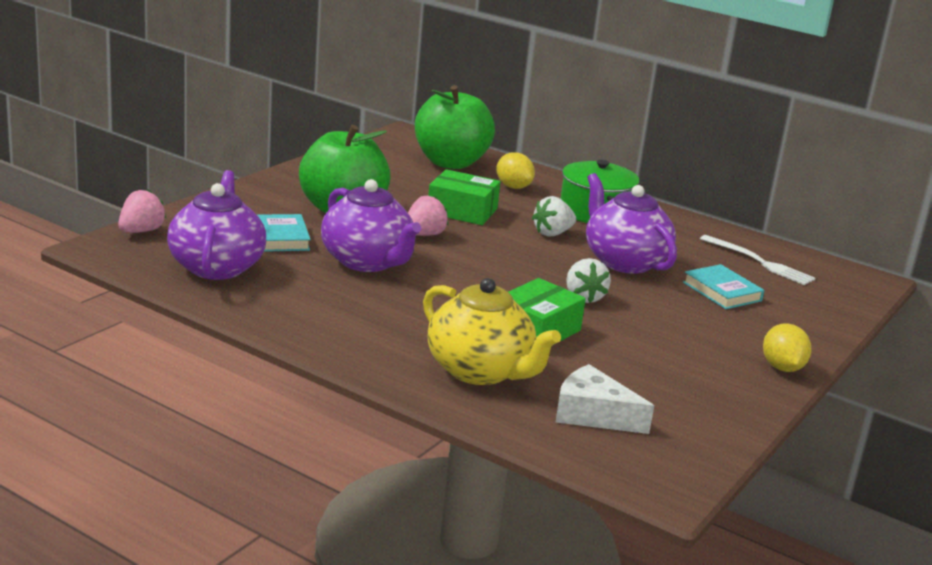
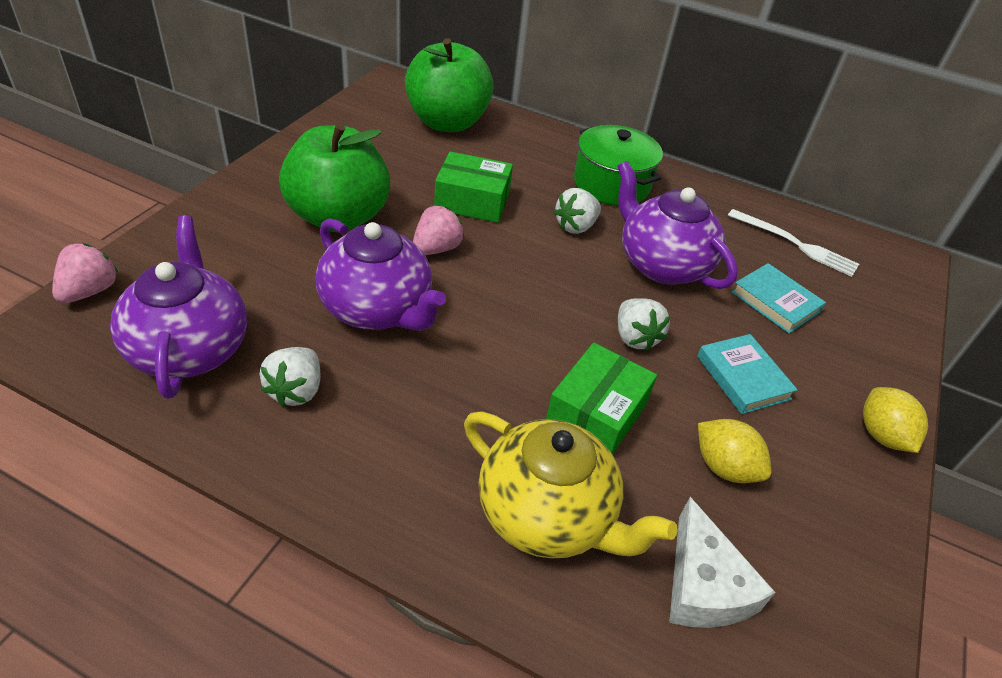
camera: 10 degrees left, 20 degrees up
(281, 238) = (269, 278): turquoise book -> turquoise book (743, 377)
(297, 294) = (296, 390): none -> white strawberry
(513, 187) = (519, 154): yellow lemon -> yellow lemon (724, 467)
(593, 414) = (703, 585): white cheese -> white cheese turned 120 degrees counterclockwise

